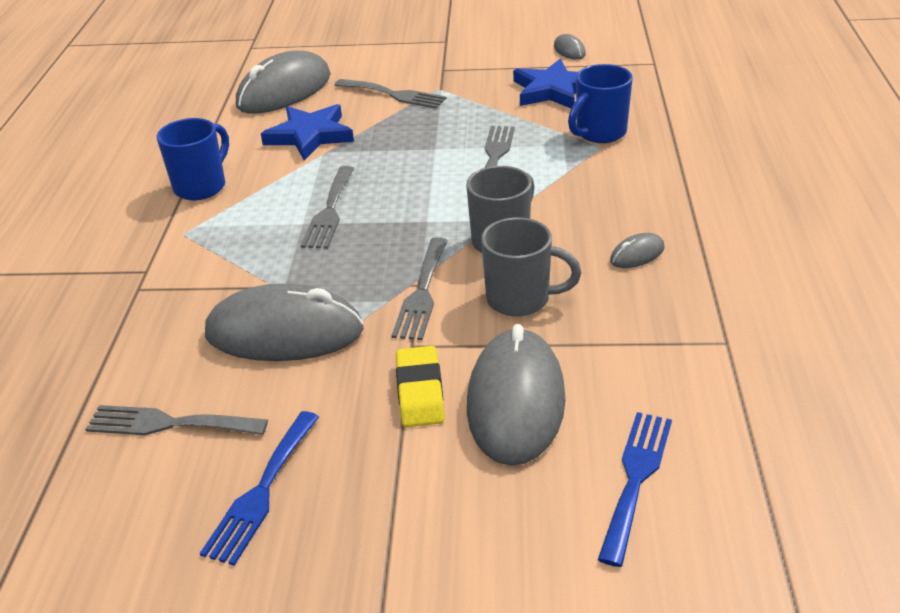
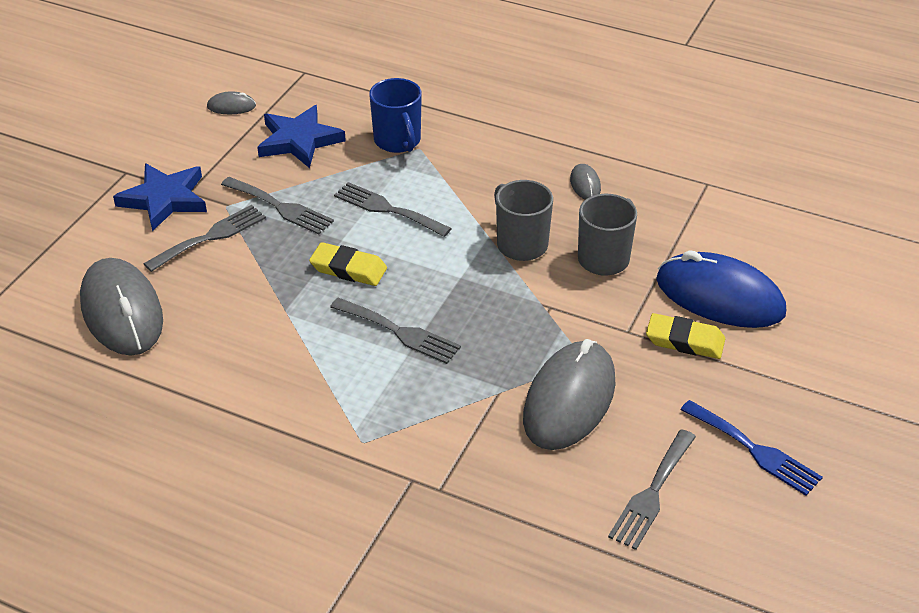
camera: 70 degrees left, 5 degrees up
(201, 186) = (280, 413): blue mug -> none
(310, 136) = (243, 314): blue star -> blue star (165, 199)
(398, 163) = (348, 269): none -> yellow eraser
(422, 293) = (563, 307): grey fork -> grey fork (280, 207)
(516, 402) = (719, 297): grey mouse -> blue mouse
(635, 478) = (816, 268): blue fork -> none

